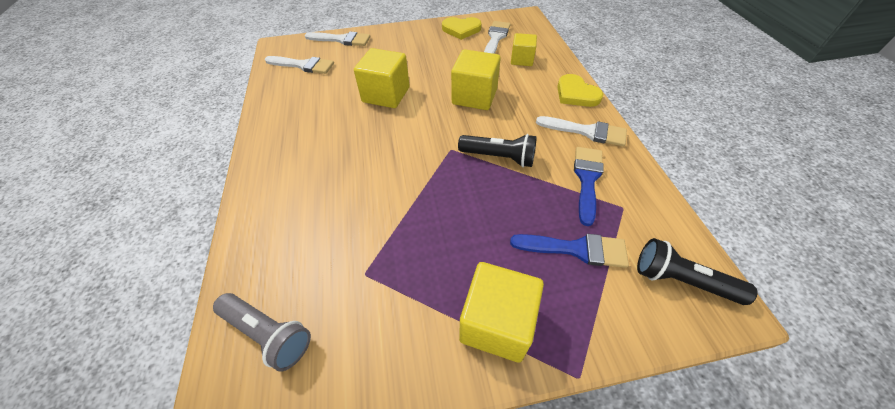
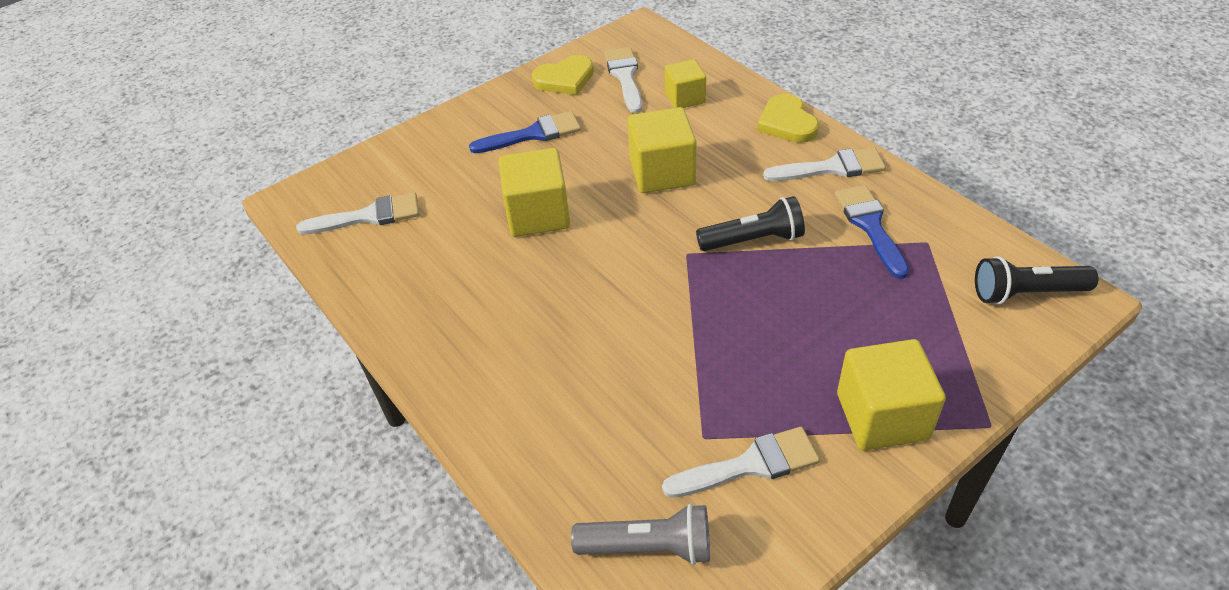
camera: 25 degrees left, 5 degrees down
(341, 40) = (392, 155): white brush -> white brush (749, 465)
(576, 94) = (787, 123): yellow heart -> yellow heart turned 45 degrees clockwise
(576, 249) = (909, 307): blue brush -> blue brush (533, 134)

